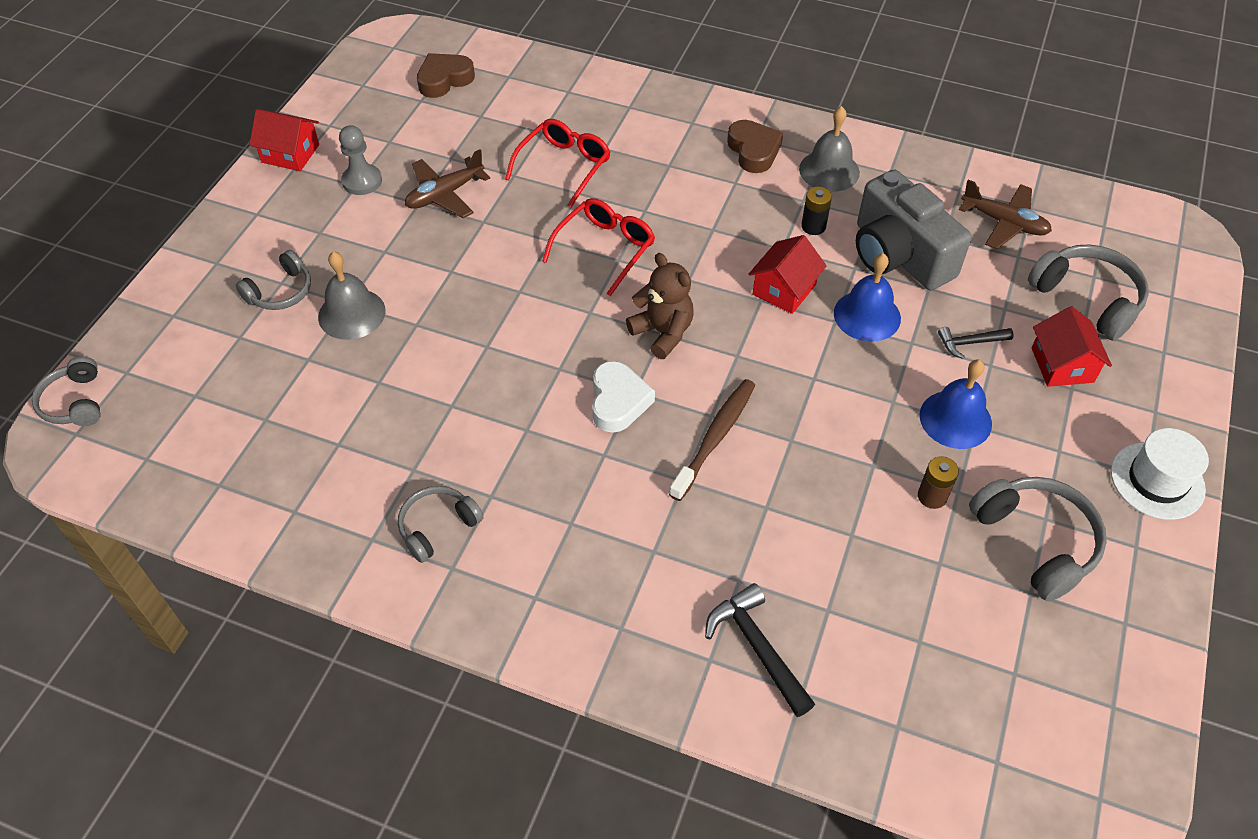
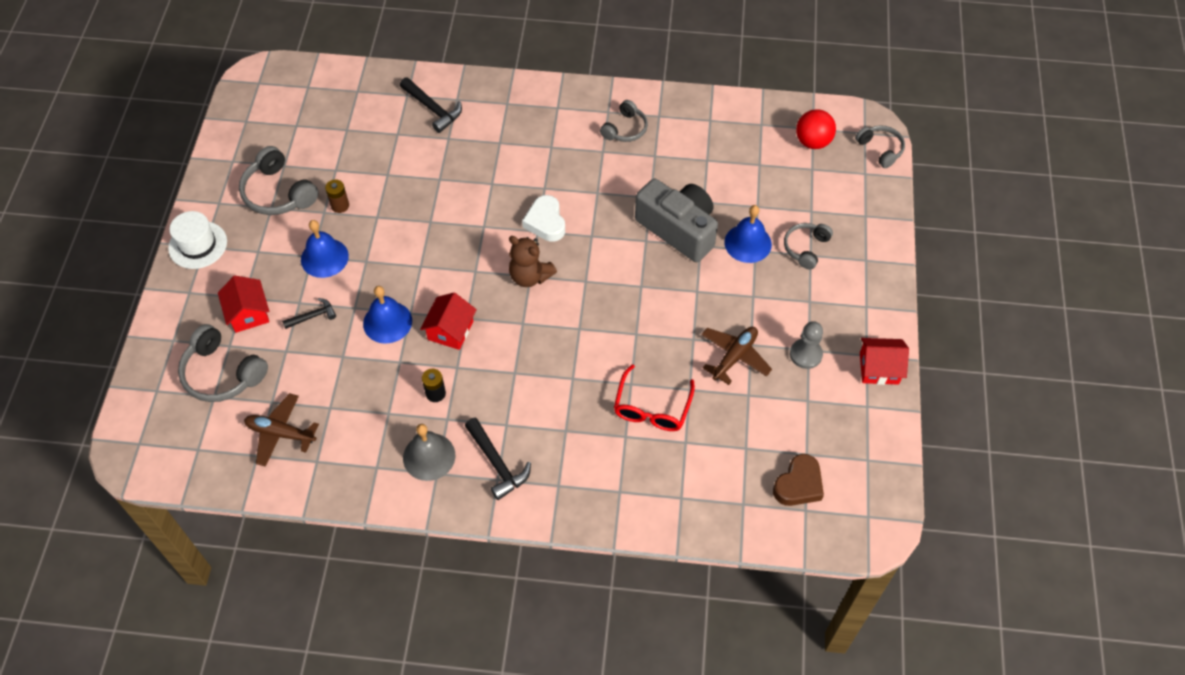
camera: 165 degrees right, 5 degrees up
(162, 436) = (812, 142): none -> red ball
(351, 313) = (748, 243): grey bell -> blue bell
(605, 249) = (591, 335): red glasses -> none
(715, 438) = (478, 212): brown toothbrush -> none
(753, 151) = (497, 464): brown heart -> black hammer
(898, 255) = (366, 381): grey camera -> grey camera (678, 229)

